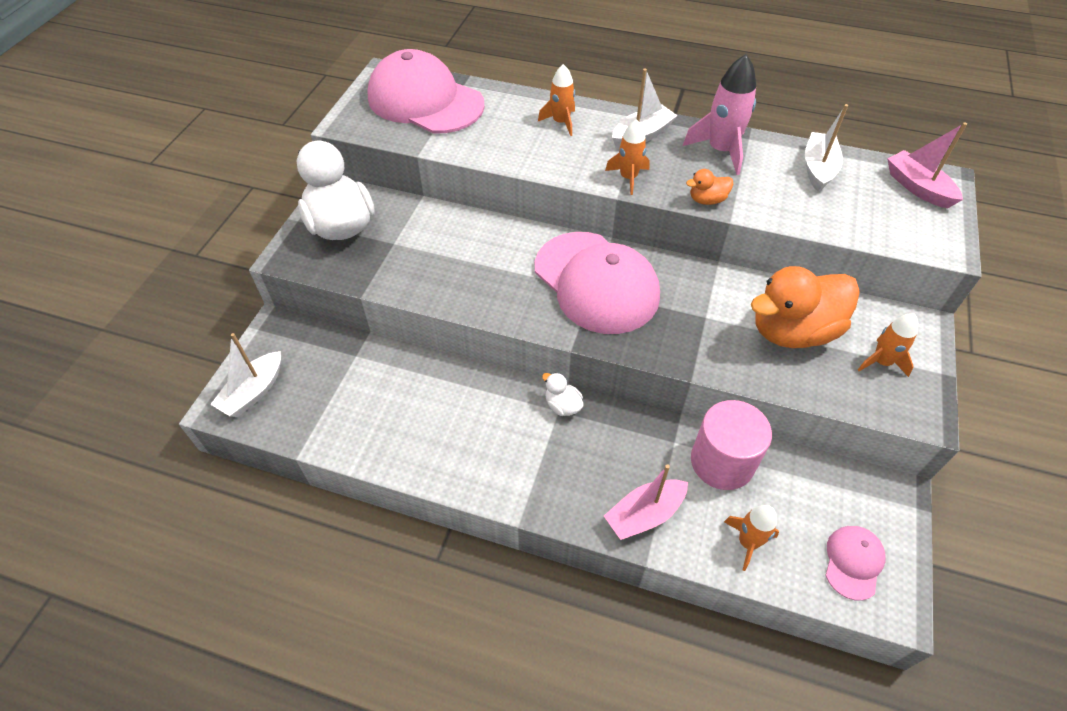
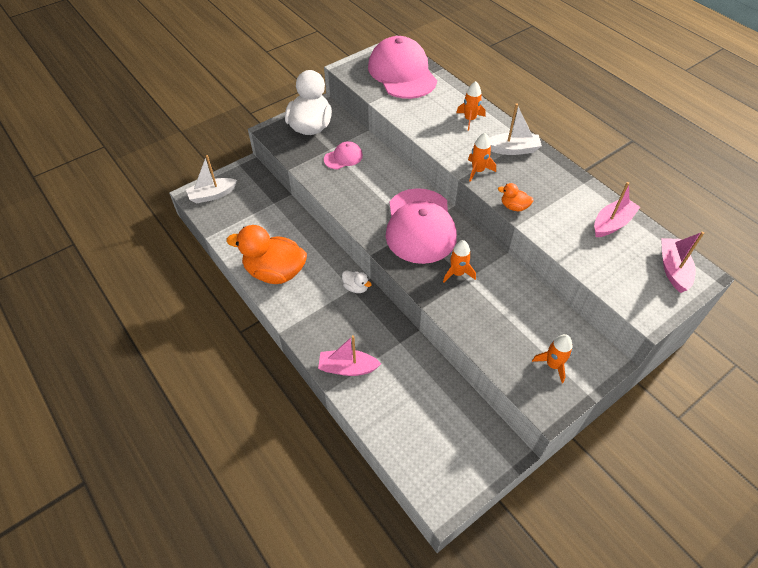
camera: 35 degrees right, 0 degrees up
(562, 405) = (356, 287): white duck -> white duck turned 135 degrees clockwise
(720, 150) = (555, 181): pink rocket -> none
(722, 461) = (417, 369): pink cylinder -> none
(747, 542) = (390, 417): orange rocket -> orange rocket (457, 273)
(792, 331) = (513, 316): orange duck -> orange duck (275, 272)
(818, 168) = (612, 223): white boat -> pink boat
(853, 562) = (441, 467): pink cap -> pink cap (343, 157)

